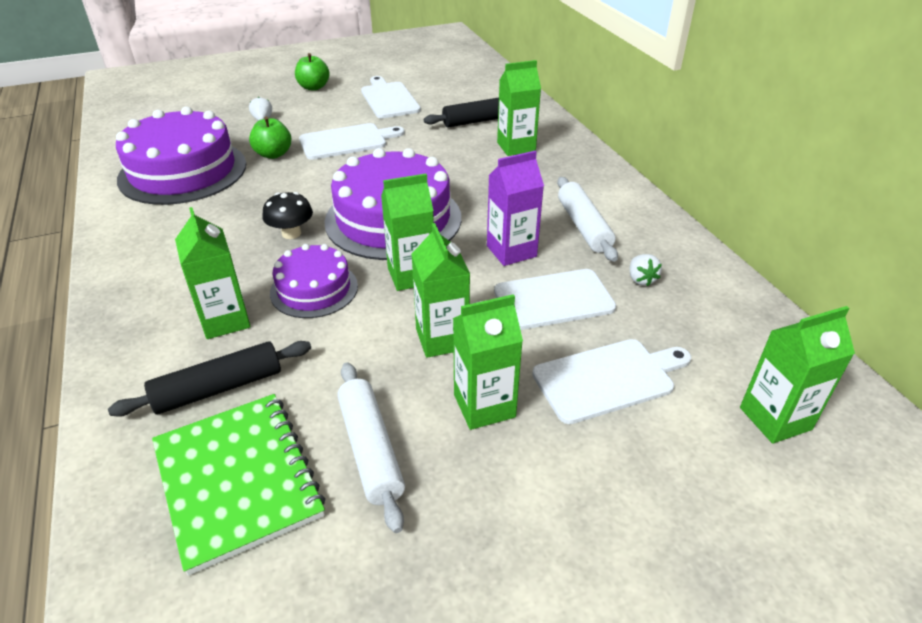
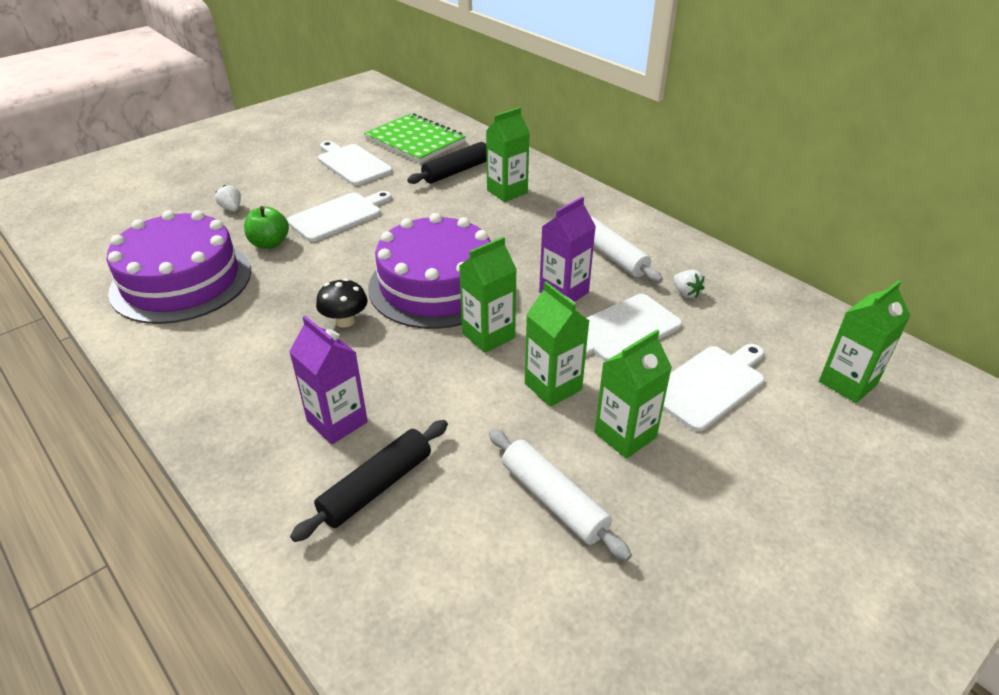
camera: 20 degrees left, 0 degrees up
(225, 320) = (337, 422): green carton -> purple carton
(237, 480) = (452, 563): green notebook -> green notebook (415, 141)
(313, 87) = (264, 164): green apple -> none
(314, 289) = (405, 370): purple cake -> none

